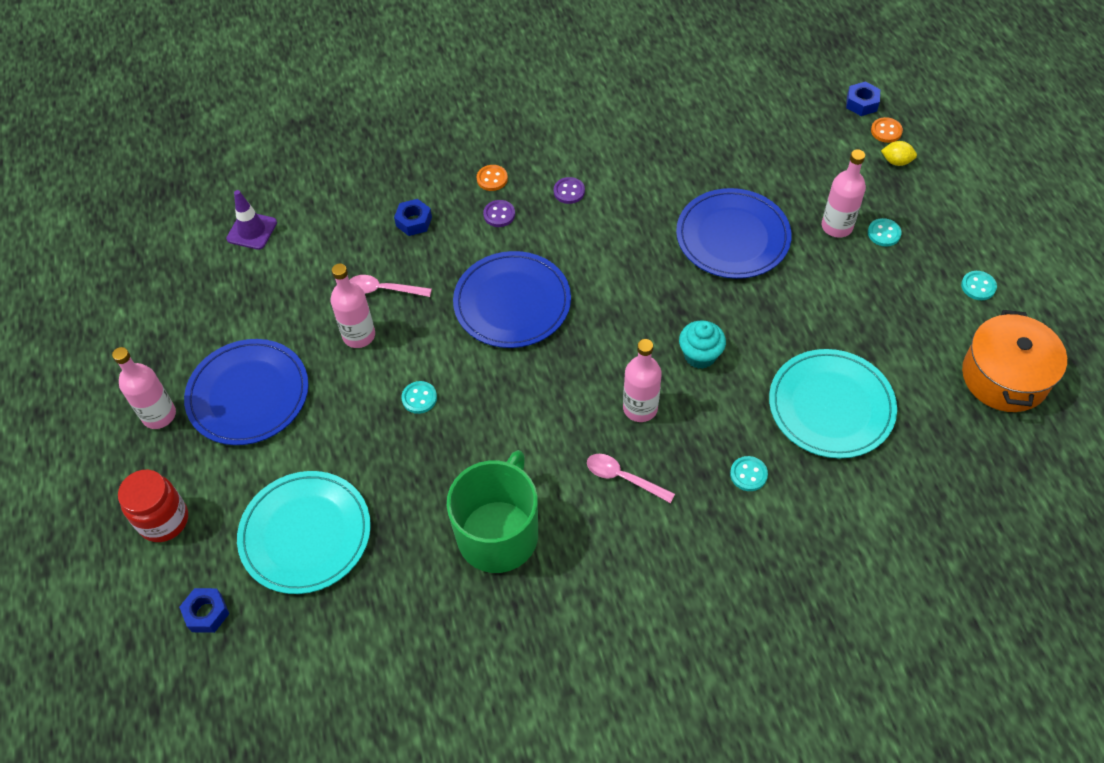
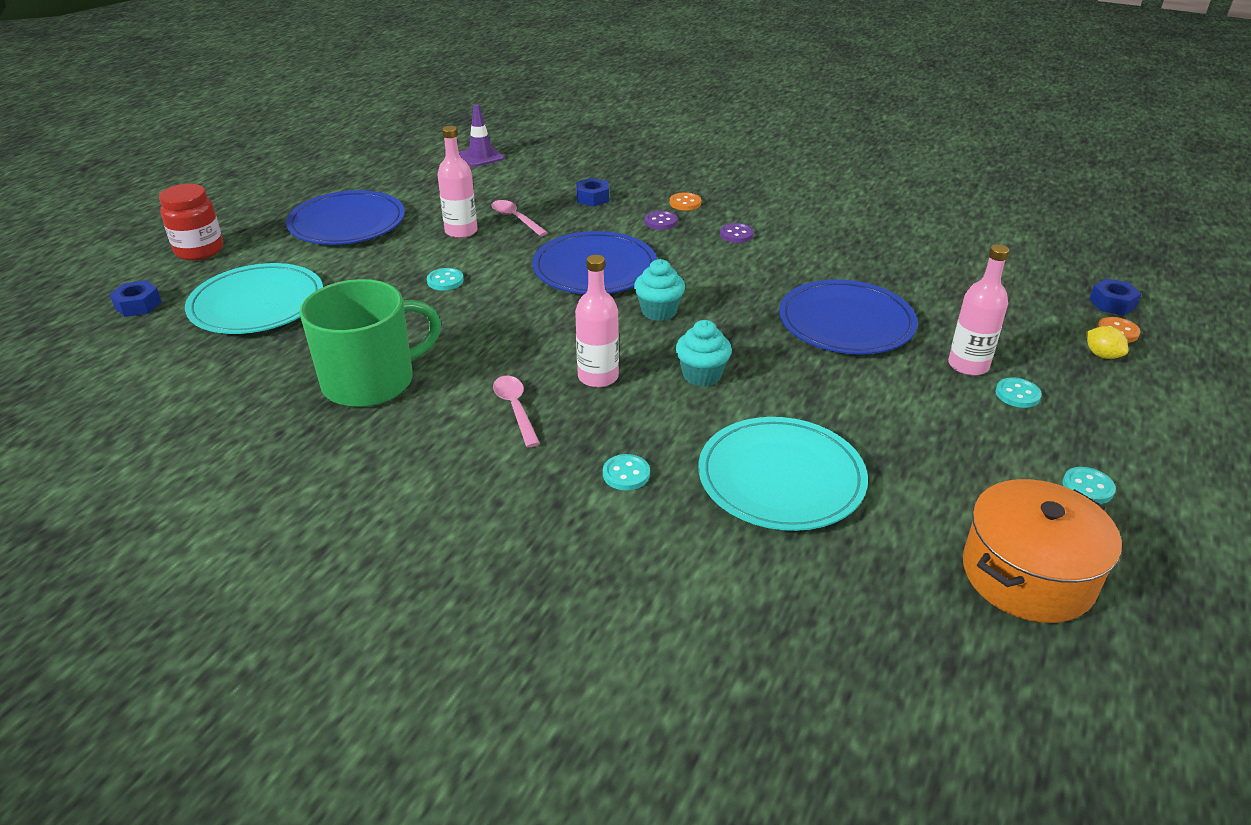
camera: 40 degrees right, 20 degrees down
(159, 415) = (284, 206): pink bottle -> none
(607, 315) = (659, 311): none -> turquoise cupcake

